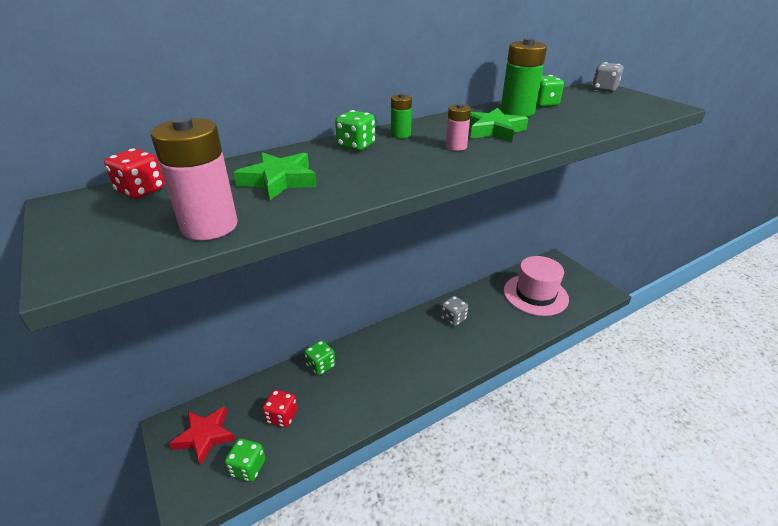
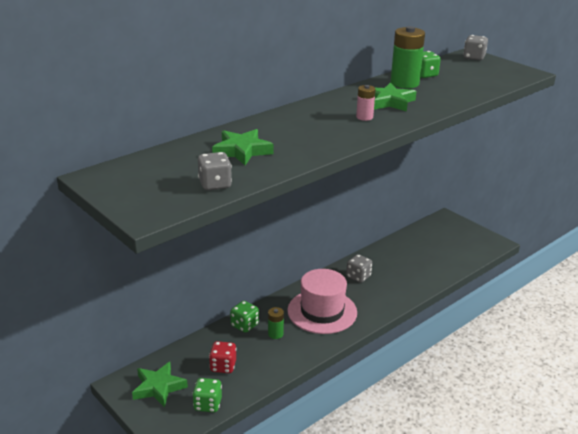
camera: 10 degrees left, 5 degrees down
(141, 191) = (142, 165): red dice -> none
(205, 436) = (159, 387): red star -> green star
(209, 226) = (215, 184): pink battery -> grey dice
(356, 146) = (285, 120): green dice -> none
(400, 134) = (316, 109): green battery -> green battery (275, 334)
(535, 294) = (432, 250): pink hat -> pink hat (322, 311)

